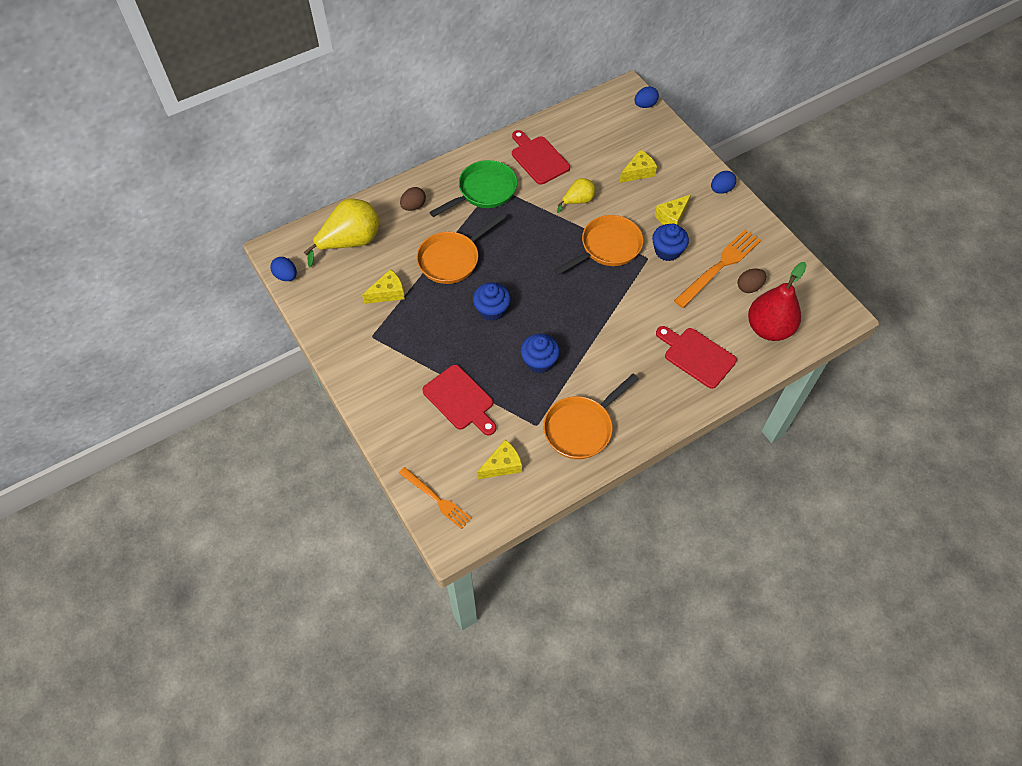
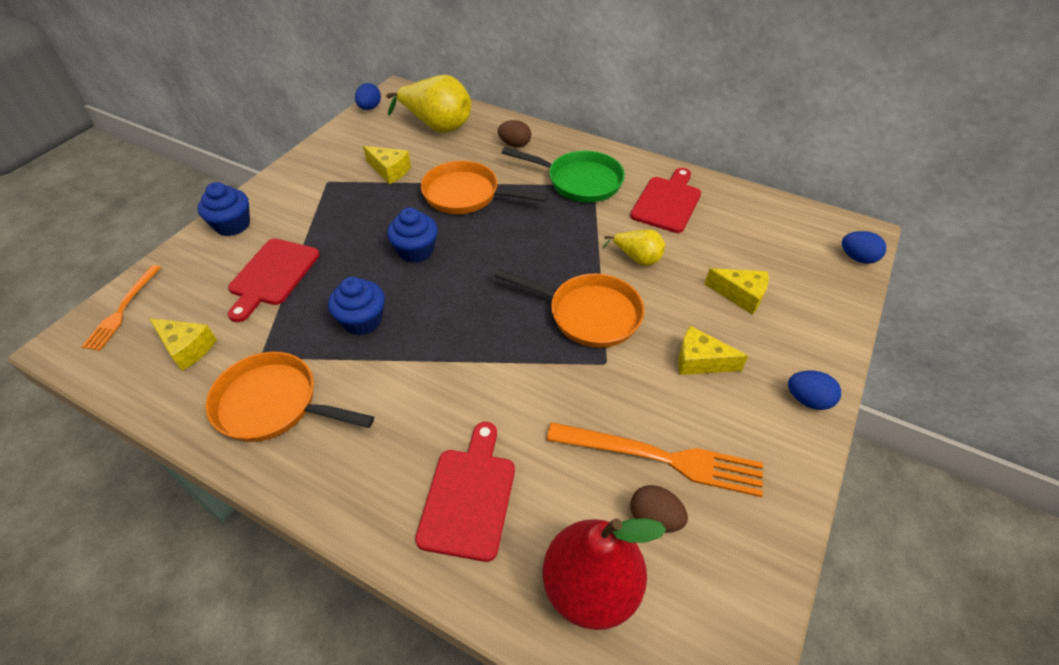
camera: 60 degrees right, 10 degrees down
(667, 251) = (636, 380): blue cupcake -> blue cupcake (233, 225)

